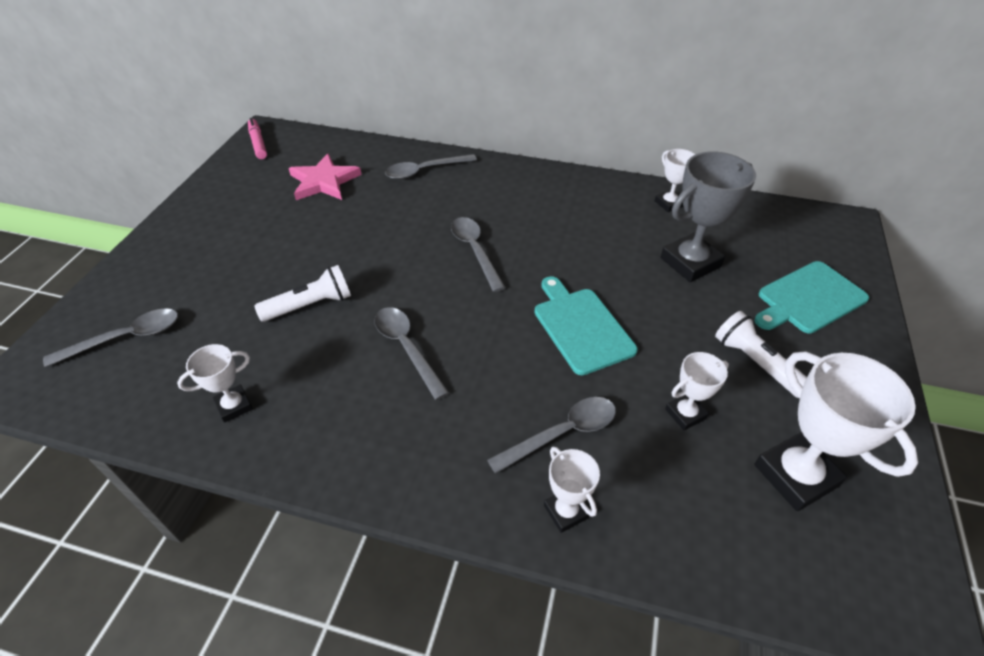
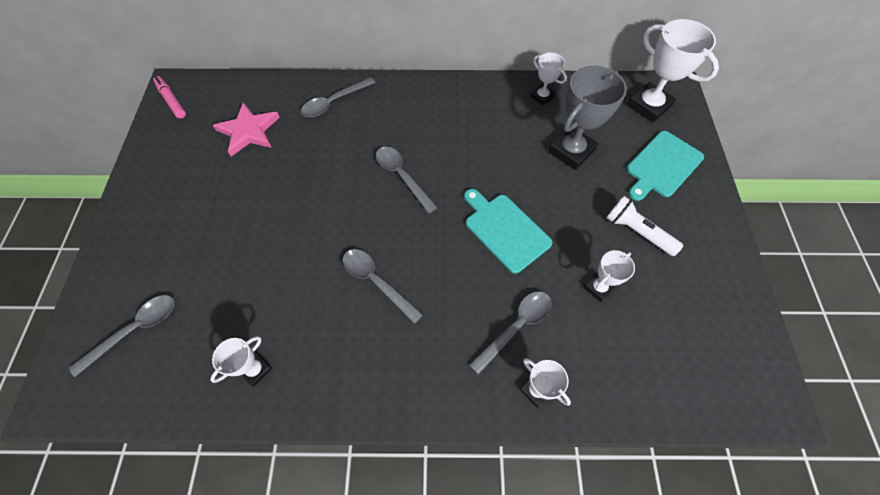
camera: 15 degrees left, 15 degrees up
(310, 305) = (283, 260): white flashlight -> none
(795, 475) = (682, 318): white trophy -> white trophy (648, 106)

